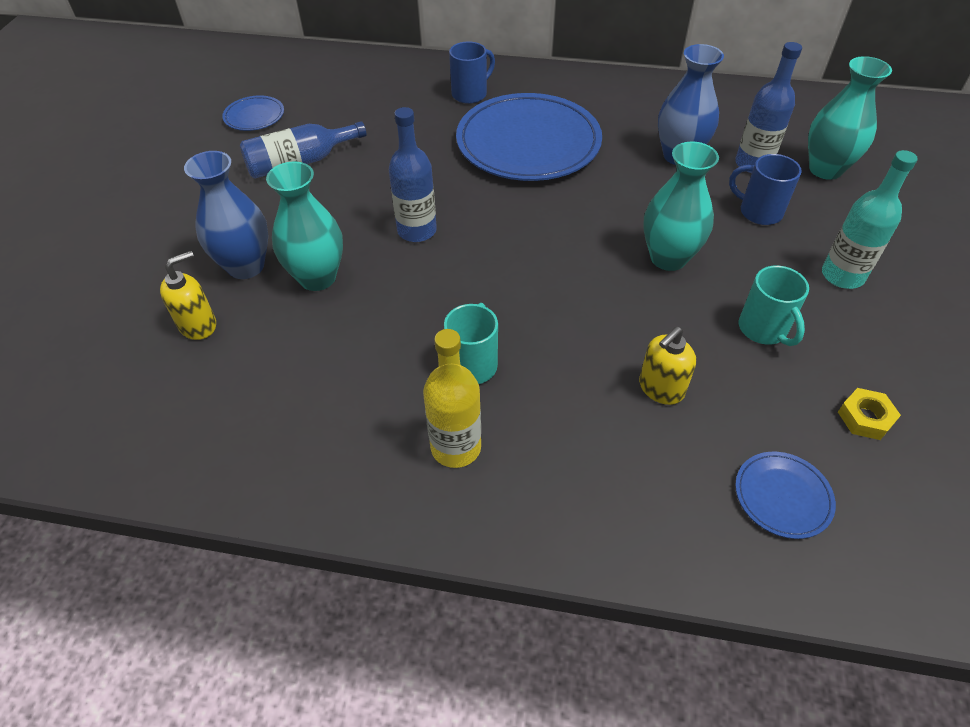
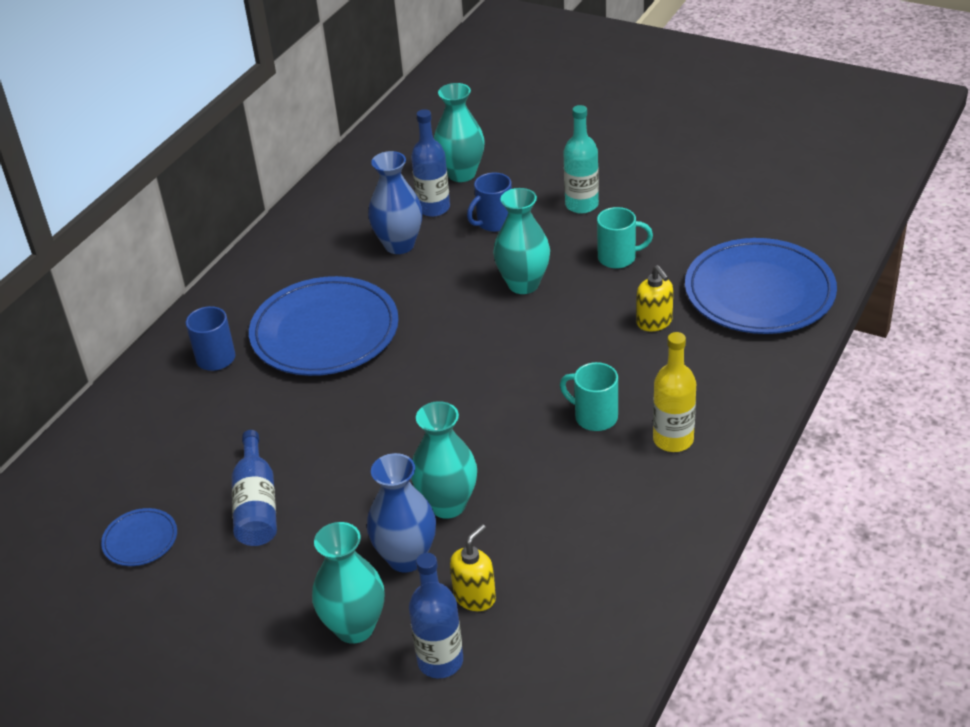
camera: 70 degrees left, 10 degrees down
(161, 254) = (355, 627): none -> turquoise vase
(198, 325) = (475, 597): yellow soap dispenser -> yellow soap dispenser turned 60 degrees clockwise
(417, 230) = (415, 428): blue bottle -> blue bottle (440, 661)
(782, 496) = (759, 292): blue plate -> blue plate, size x2.28
(865, 418) = (710, 238): yellow nut -> none

